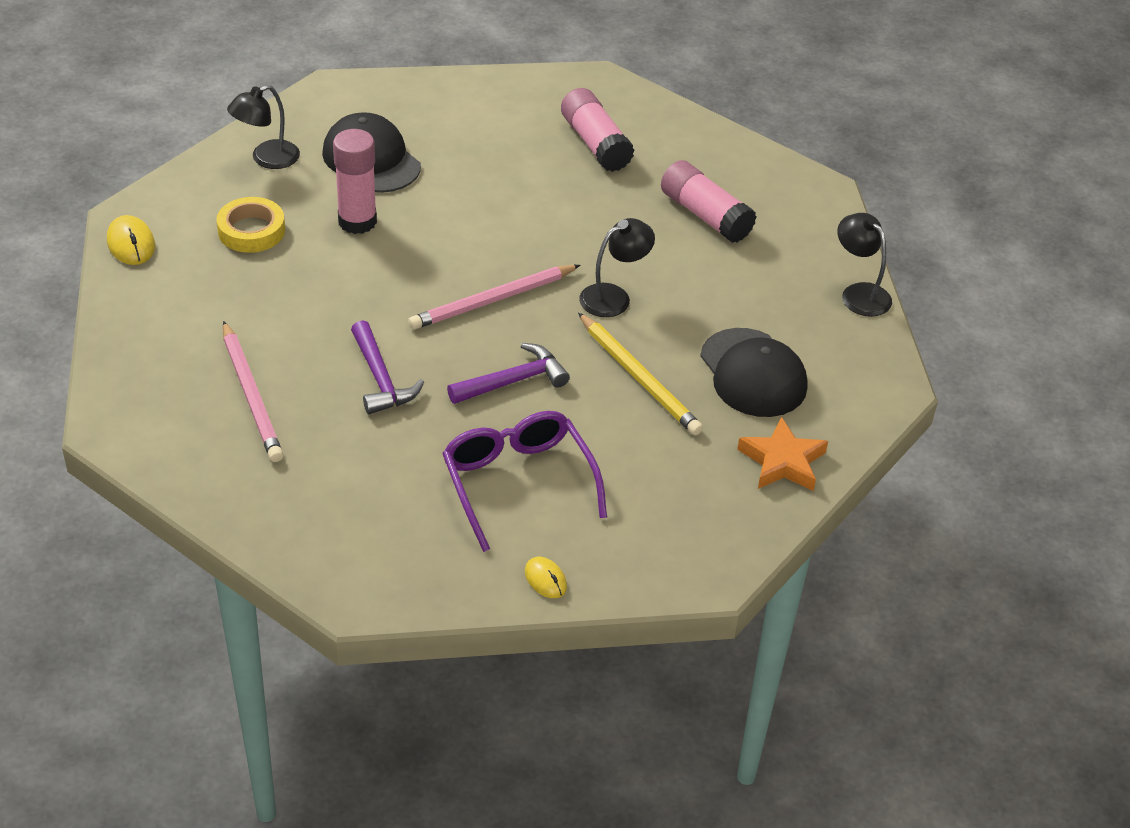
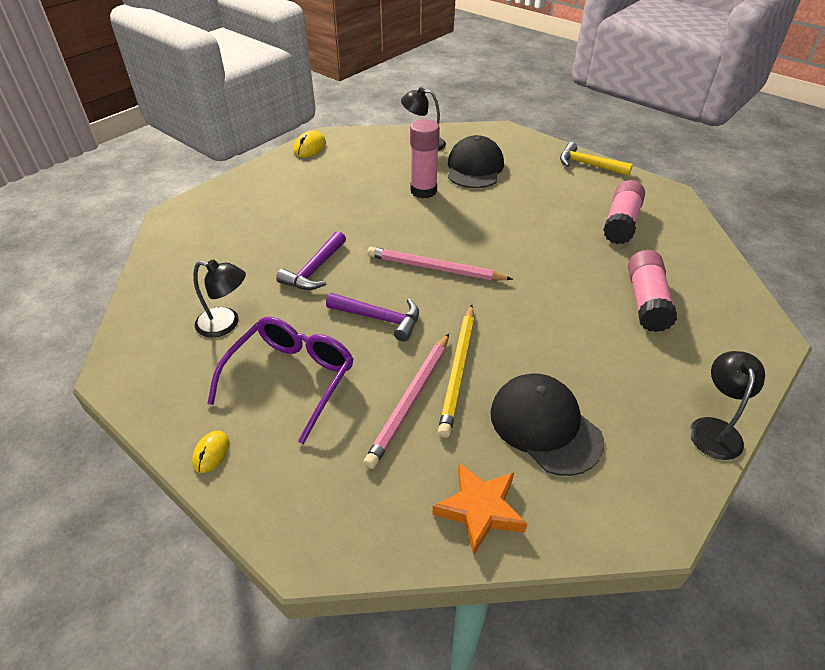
camera: 50 degrees right, 0 degrees up
(251, 231) = (367, 169): yellow tape -> none
(251, 395) = (247, 238): pink pencil -> pink pencil (411, 400)
(483, 87) = (588, 165): none -> yellow hammer
(614, 296) = (512, 311): black lamp -> black lamp (226, 324)
(753, 373) = (545, 426): black cap -> black cap turned 120 degrees clockwise

